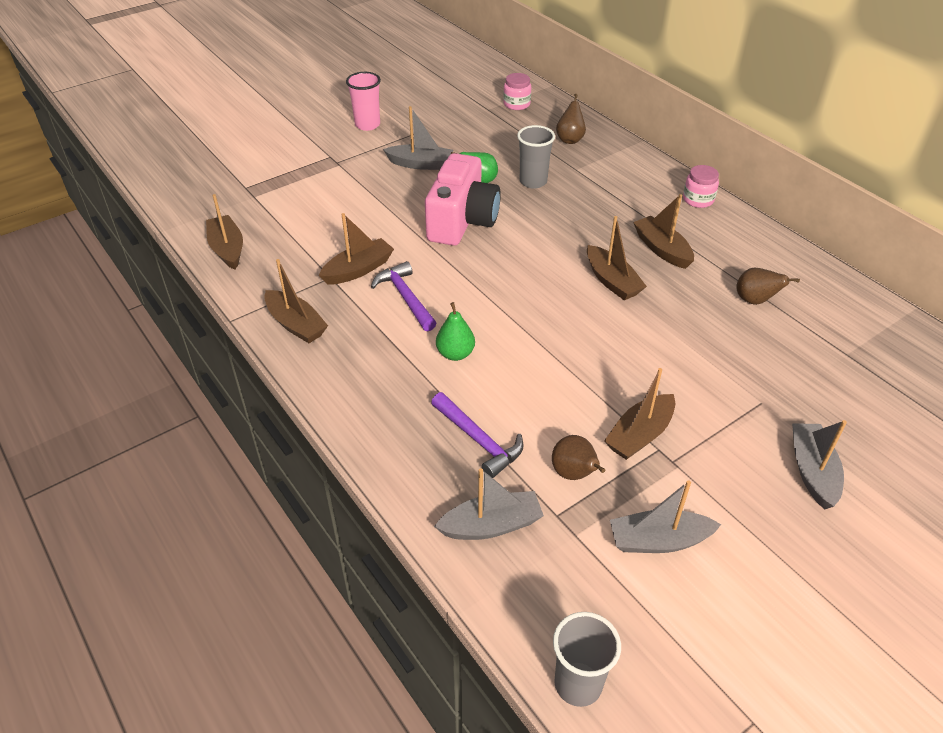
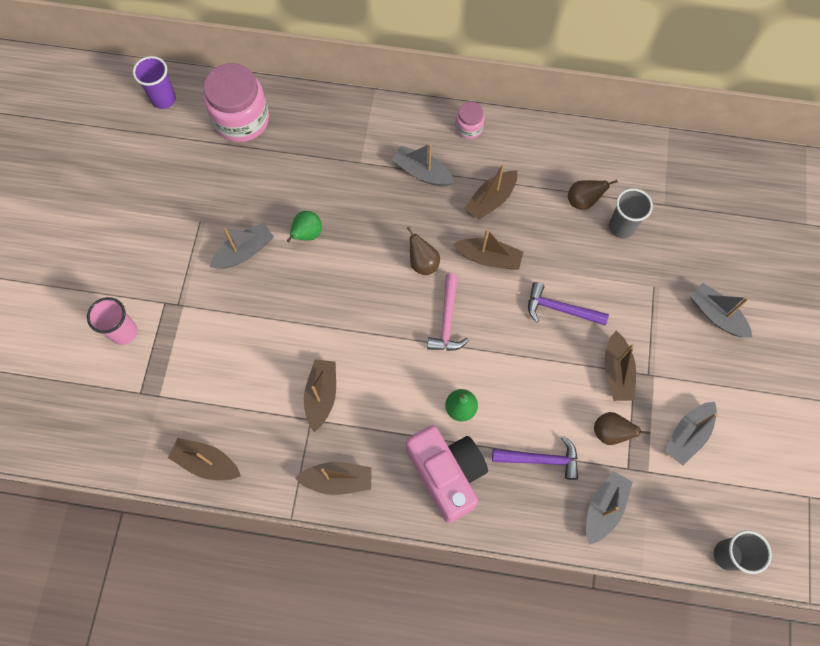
camera: 45 degrees left, 25 degrees up
(367, 125) = (151, 241): pink cup -> pink cup (124, 332)
(405, 297) = (380, 391): purple hammer -> purple hammer (560, 309)
(462, 221) = (339, 286): pink camera -> pink camera (447, 474)
(477, 70) = (164, 99): none -> purple cup
(516, 104) = (241, 119): pink jar -> pink jar, size x2.05
(521, 294) = (447, 320): none -> pink hammer
(533, 181) = (344, 202): grey cup -> grey cup (621, 227)
(570, 139) = (323, 131): brown pear -> brown pear (423, 263)
(620, 201) = (422, 172): none -> grey boat
(662, 249) = (491, 200): brown boat -> brown boat turned 60 degrees counterclockwise

